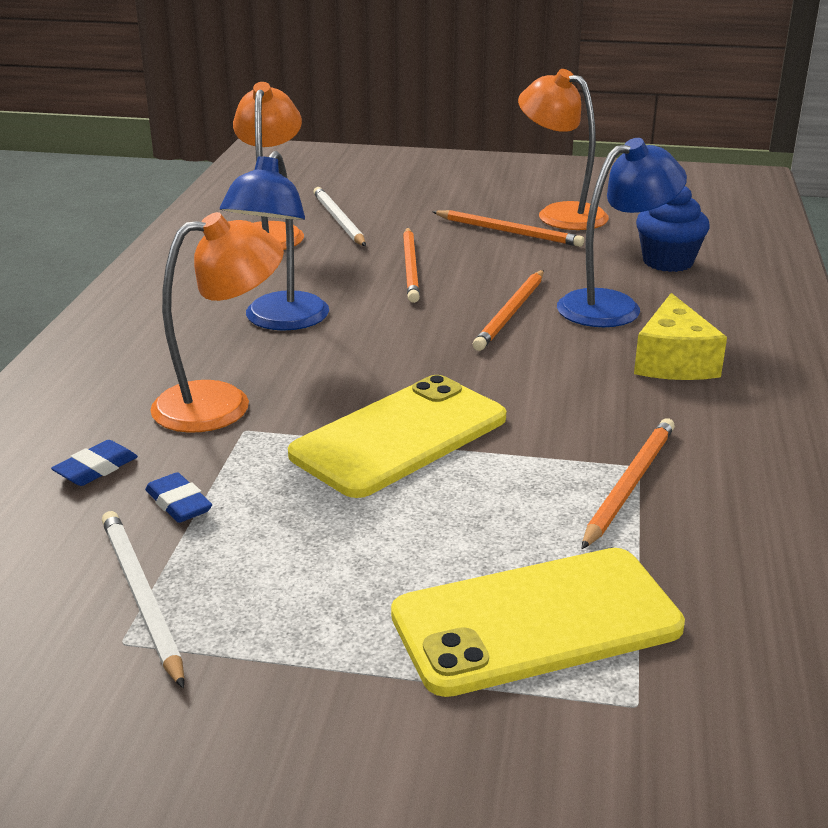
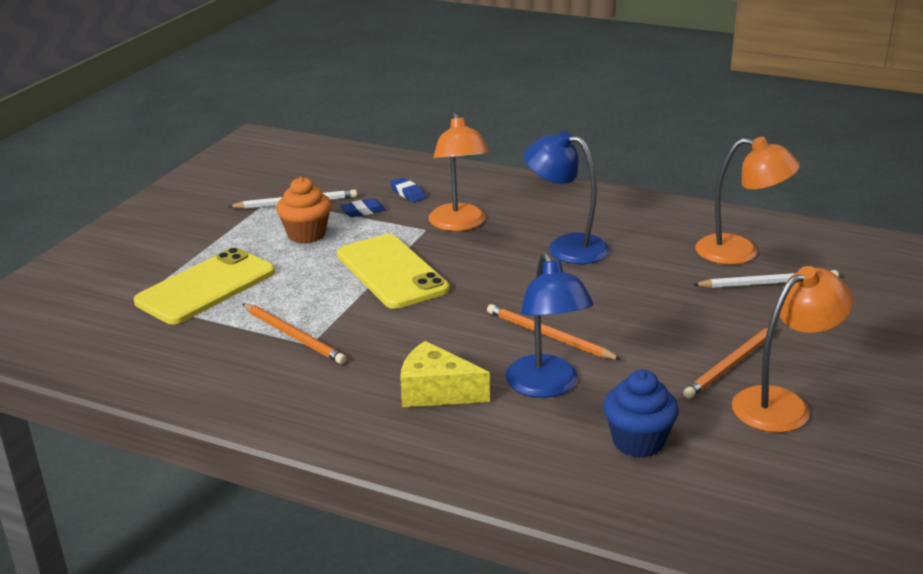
camera: 105 degrees right, 0 degrees up
(287, 549) = (306, 234): none -> orange cupcake
(410, 267) = (651, 304): orange pencil -> none
(536, 621) = (206, 287): yellow phone -> yellow phone turned 45 degrees clockwise

